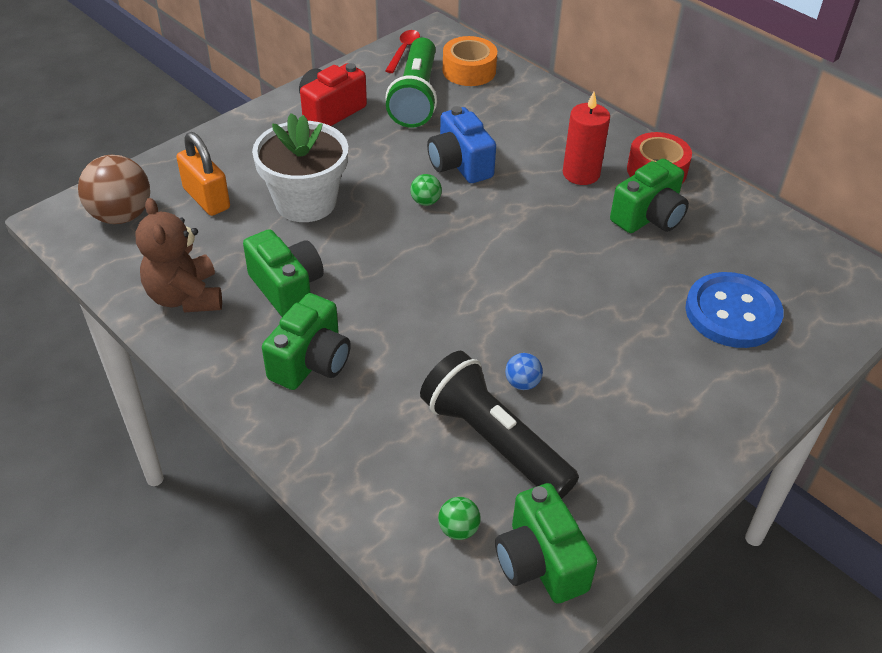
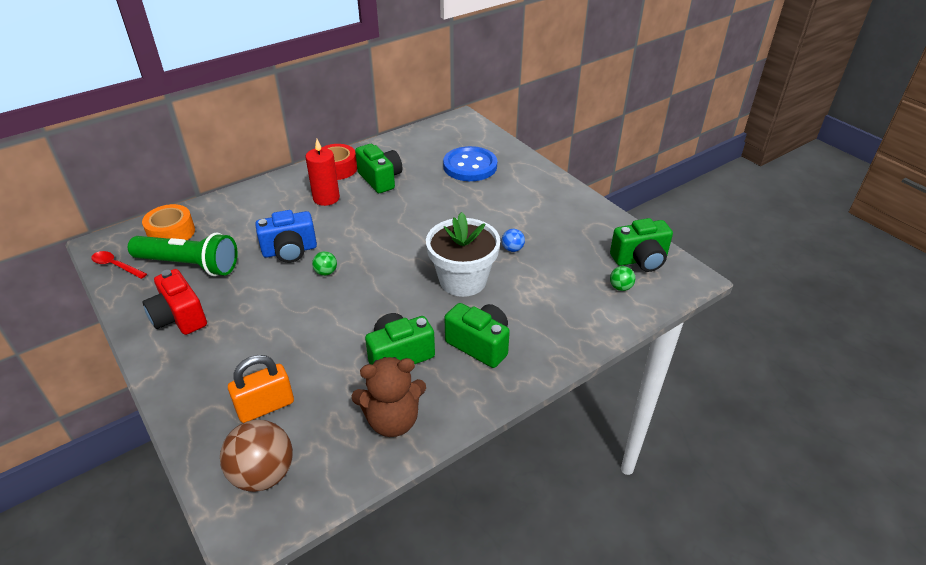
camera: 80 degrees left, 5 degrees down
(305, 202) = (299, 339): white flower pot -> white flower pot (463, 280)
(493, 441) = (557, 266): black flashlight -> none

